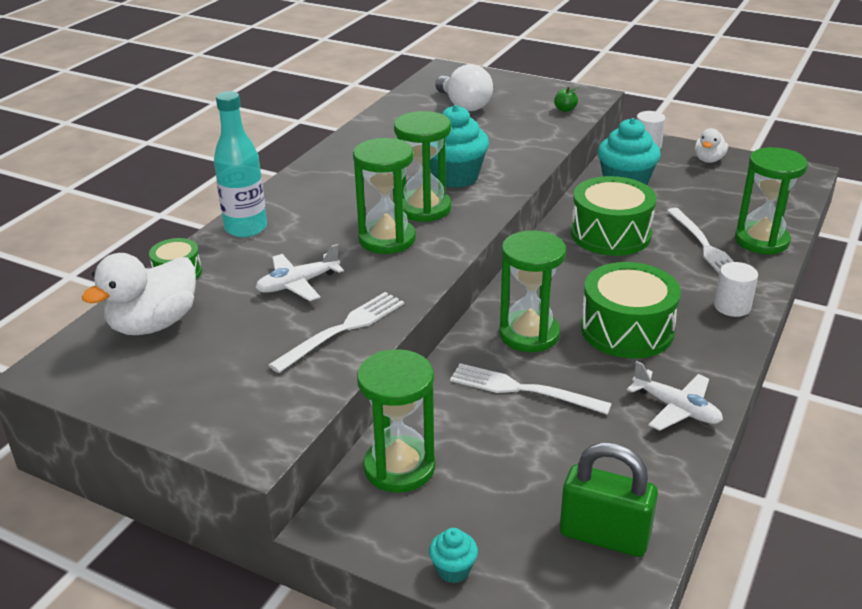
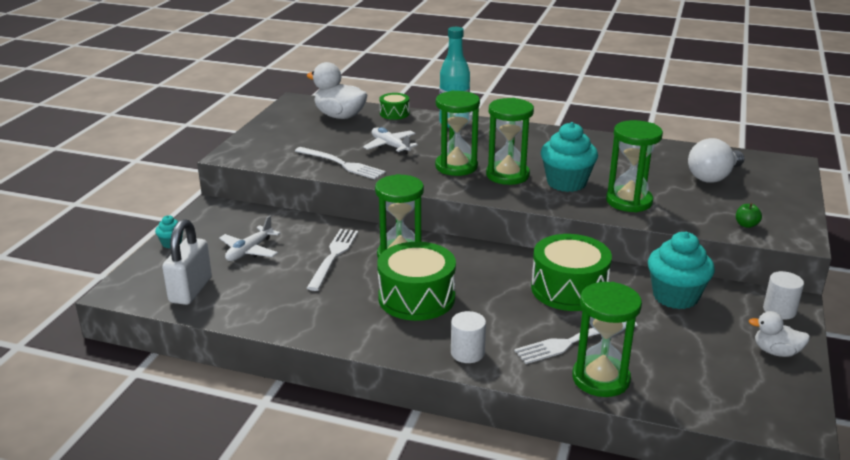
camera: 80 degrees right, 5 degrees down
(399, 467) = (255, 221): green hourglass -> green hourglass (629, 201)
(604, 536) = (190, 290): green padlock -> white padlock
(676, 408) = (317, 319): white plane -> white plane (249, 251)

